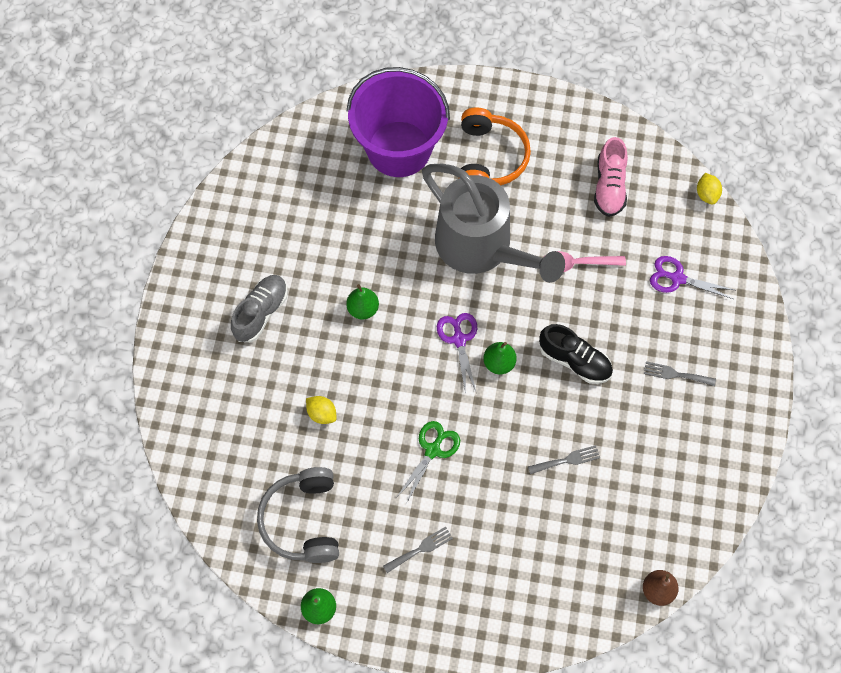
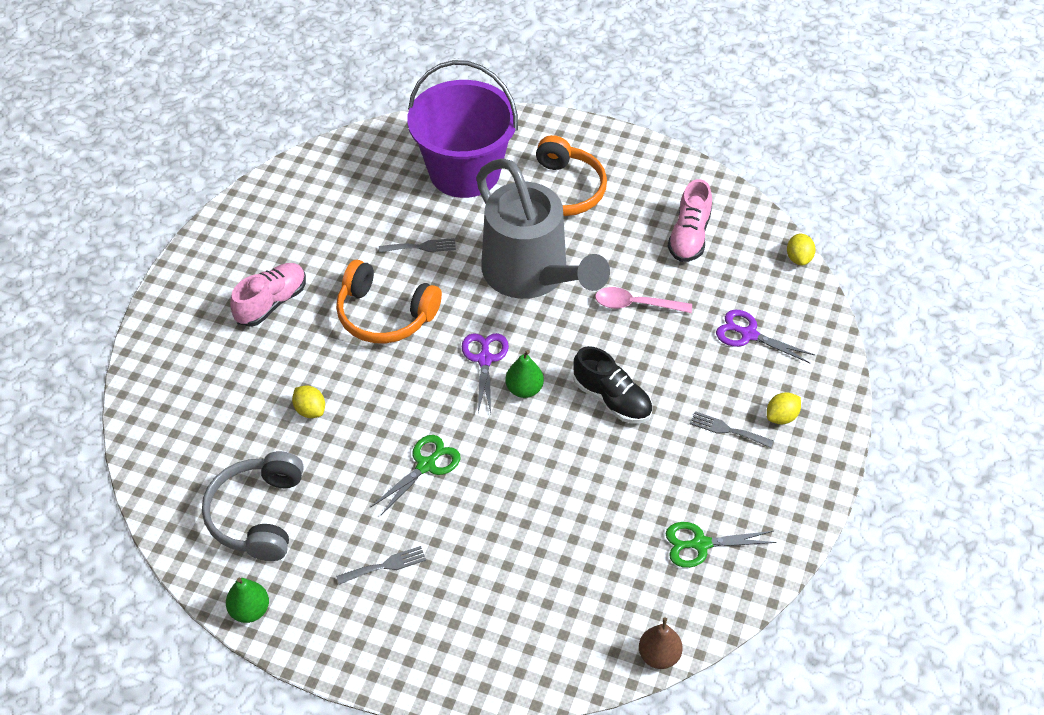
camera: 10 degrees right, 15 degrees down
(261, 313) = (271, 303): grey shoe -> pink shoe
(363, 309) = (385, 315): green pear -> orange headphones
(567, 460) = (580, 499): grey fork -> grey fork (421, 247)
(673, 485) = (700, 544): none -> green scissors
(718, 354) = (781, 417): none -> yellow lemon

